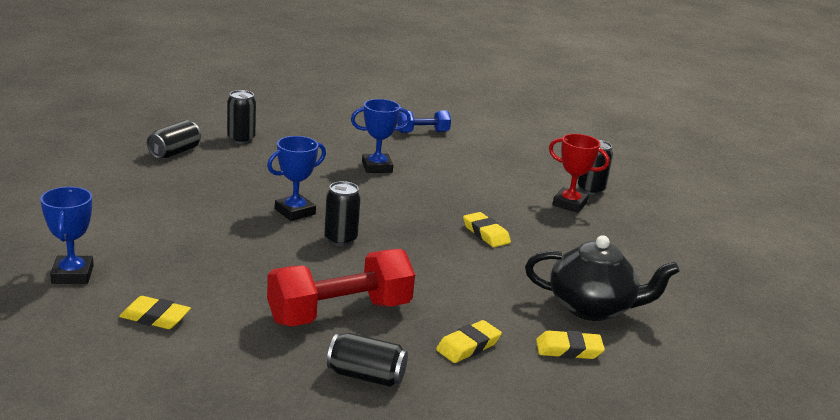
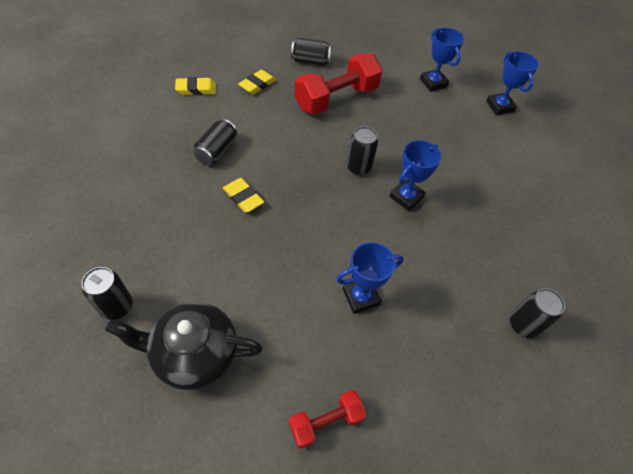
camera: 170 degrees right, 30 degrees up
(155, 317) = (433, 83): yellow eraser -> blue trophy
(174, 152) = (560, 275): black can -> black can (217, 151)
(423, 132) = (325, 422): blue dumbbell -> red dumbbell
(569, 204) = (152, 267): red trophy -> none
(592, 308) = (171, 125): black teapot -> black teapot (194, 354)

